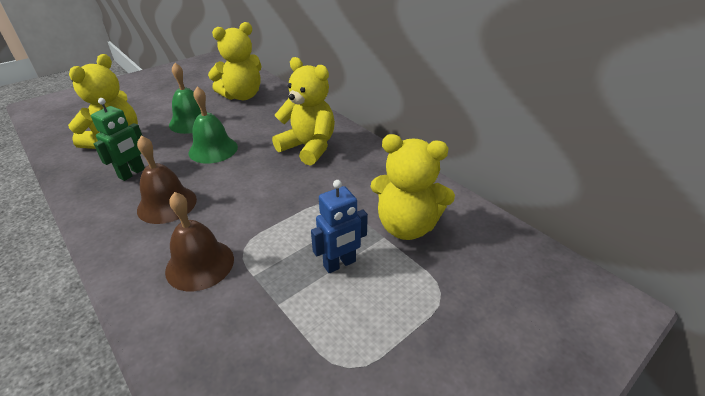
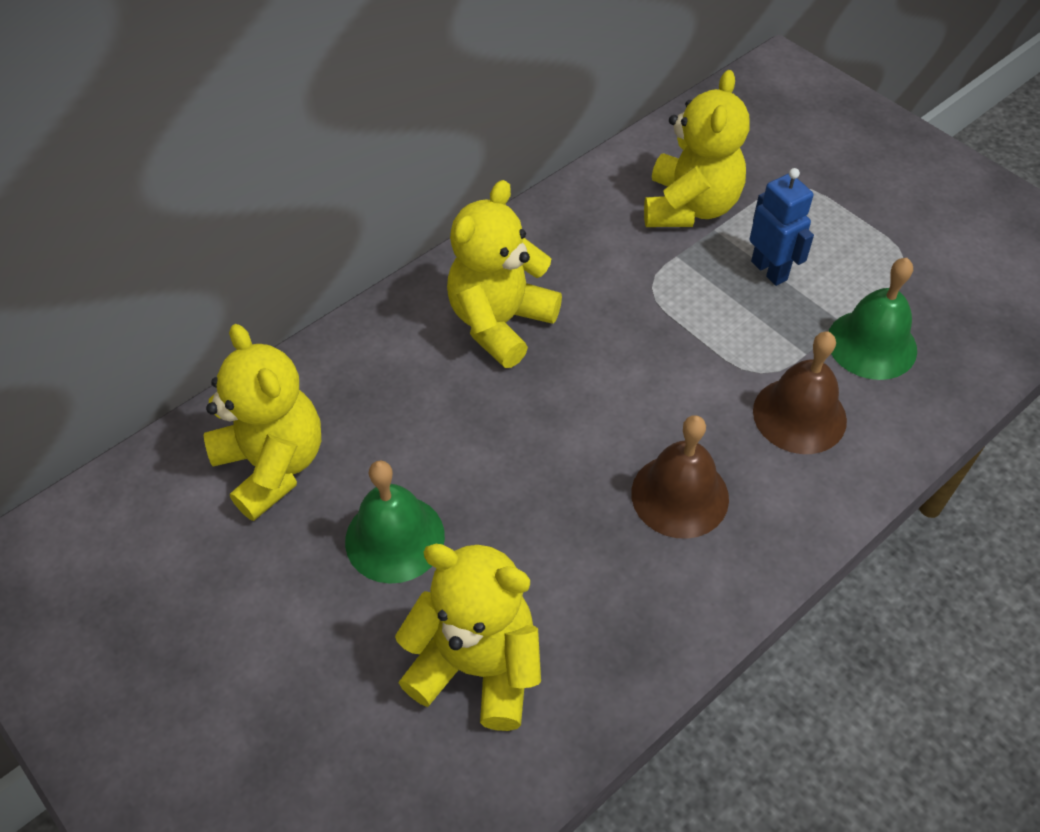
camera: 90 degrees left, 15 degrees up
(132, 173) = (596, 584): green robot -> none
(213, 149) = (508, 469): green bell -> green bell (871, 344)

